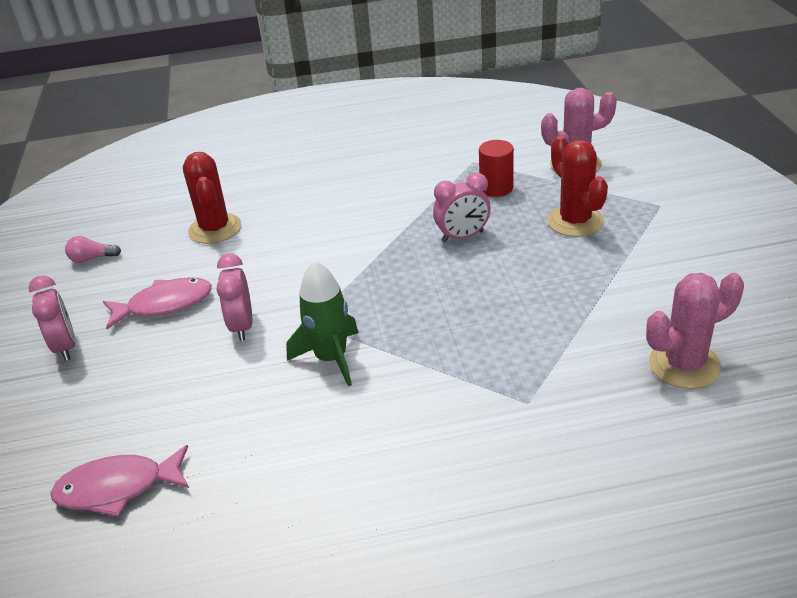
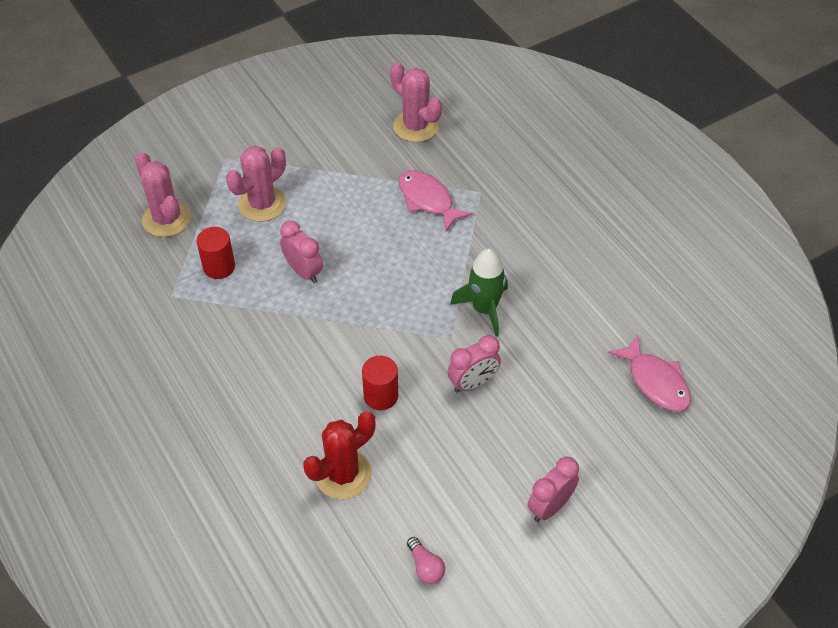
camera: 115 degrees left, 15 degrees up
(165, 304) = (468, 457): pink fish -> pink fish (428, 200)
(276, 262) = (381, 396): none -> red cylinder
(575, 221) = (262, 204): red cactus -> pink cactus

